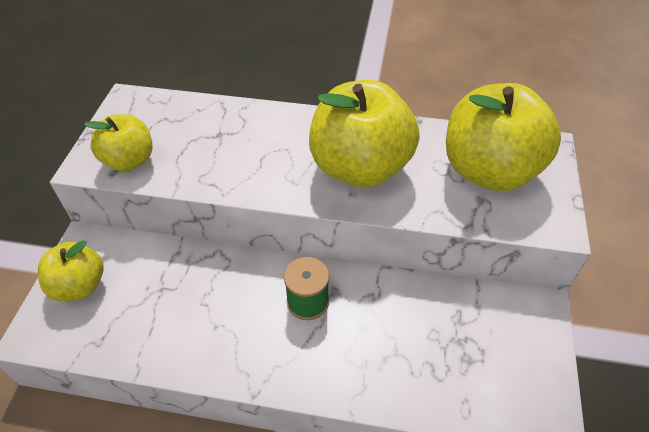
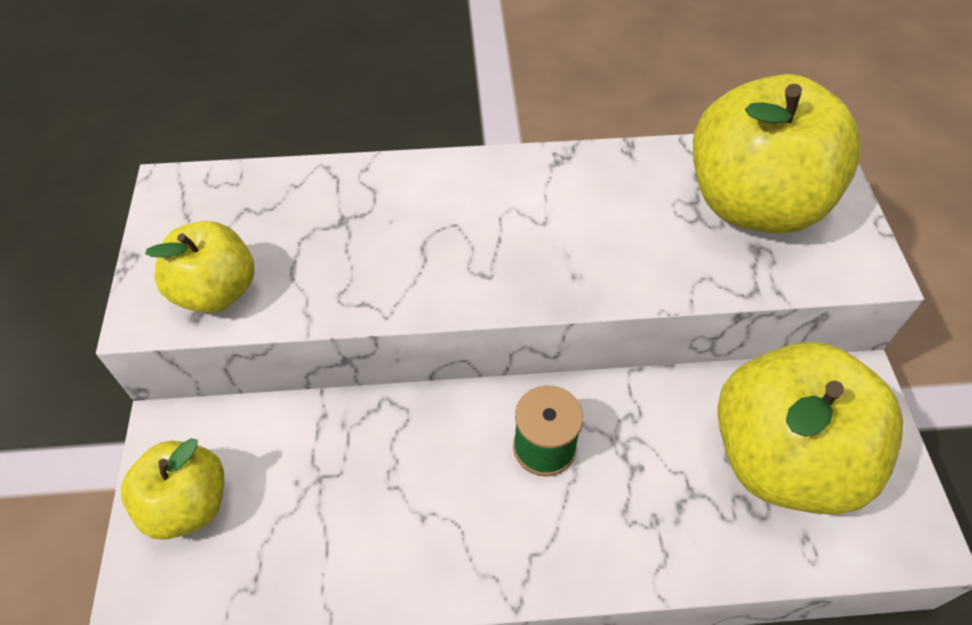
camera: 15 degrees left, 5 degrees up
(360, 167) = (573, 233): yellow apple -> yellow apple (783, 458)

